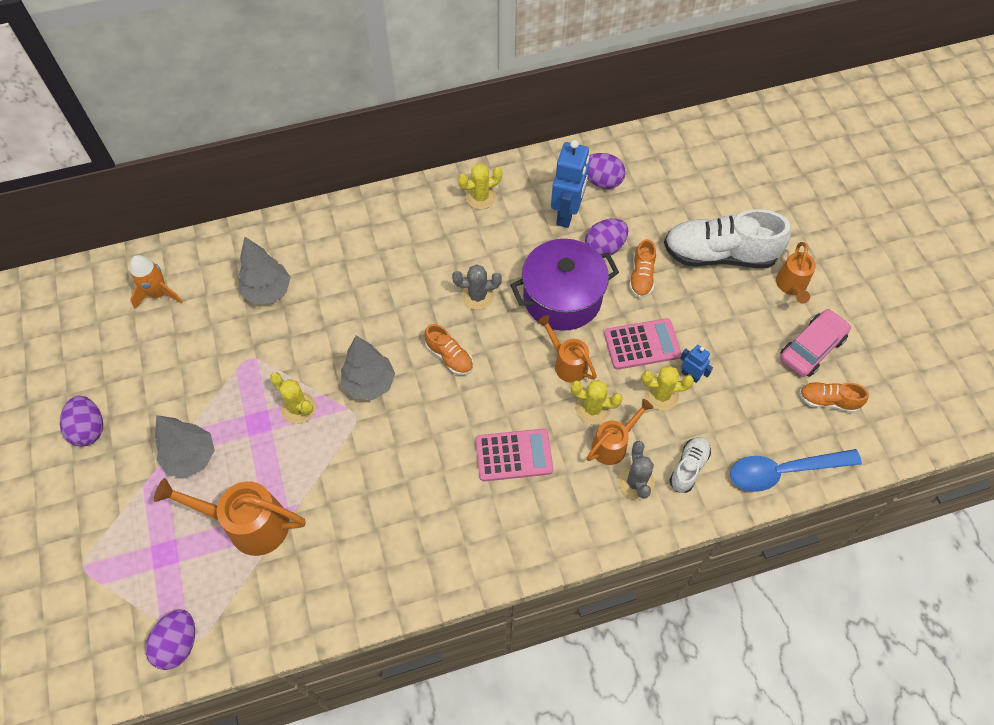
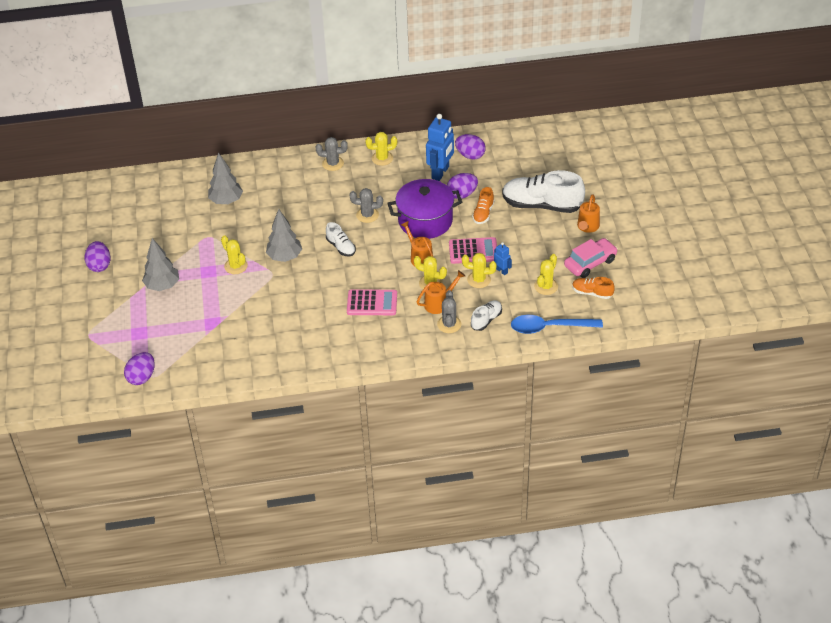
camera: 10 degrees right, 15 degrees down
(158, 294) = (153, 196): orange rocket -> none
(248, 524) = (194, 323): orange watering can -> none
(412, 212) = (333, 163): none -> grey cactus
(449, 357) = (341, 247): orange shoe -> white shoe
(760, 396) = (546, 286): none -> yellow cactus

